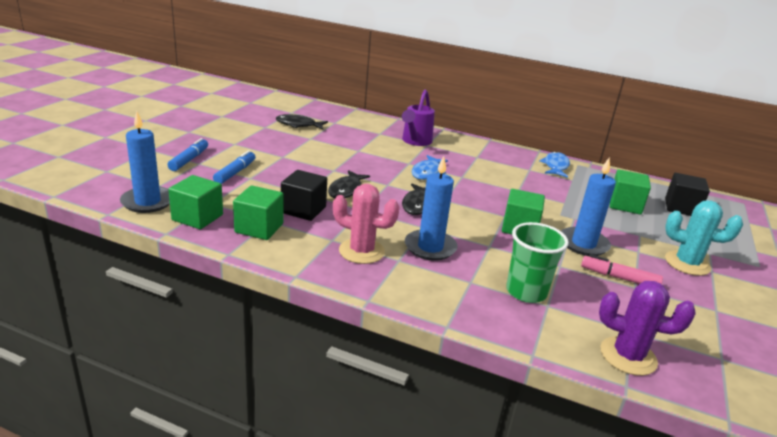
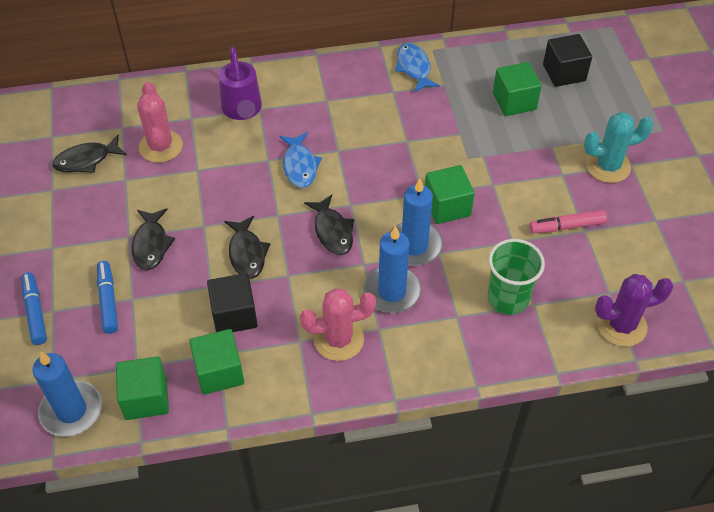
camera: 30 degrees left, 25 degrees up
(291, 164) = (151, 244): none -> black fish
(347, 135) = (160, 146): none -> pink cactus
(583, 244) = (513, 194): blue candle -> blue candle (414, 246)

